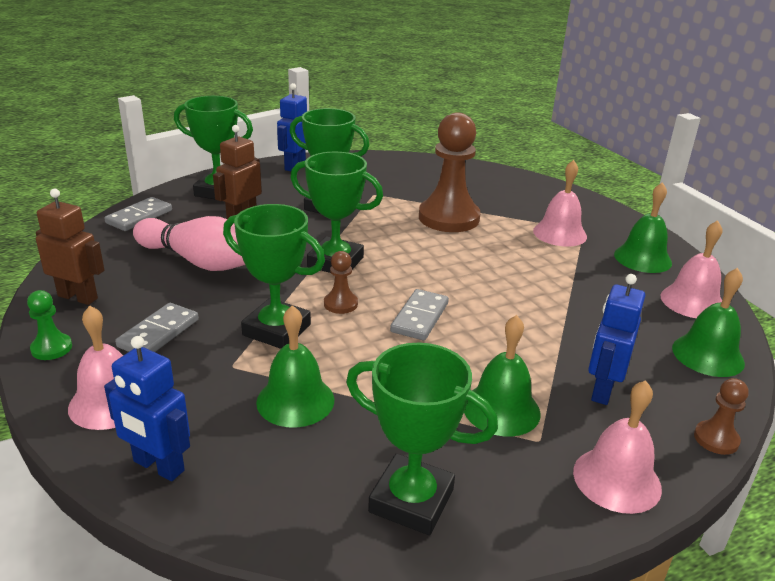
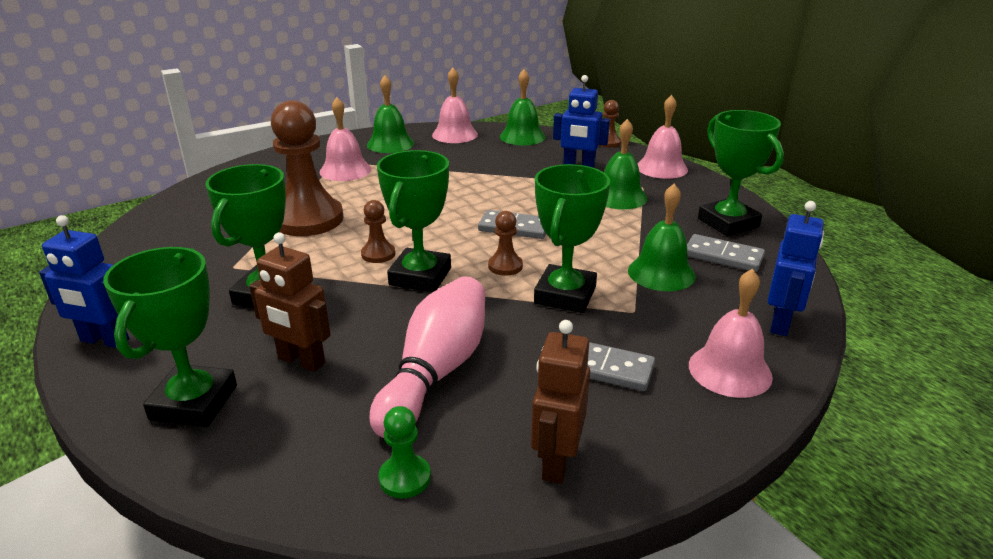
camera: 95 degrees left, 0 degrees up
(51, 348) = (674, 444): green pawn -> green pawn (405, 478)
(139, 217) = (288, 474): grey domino -> grey domino (723, 256)
(379, 246) = (378, 254): none -> brown pawn
(411, 501) = (728, 223): green trophy -> green trophy turned 45 degrees counterclockwise

